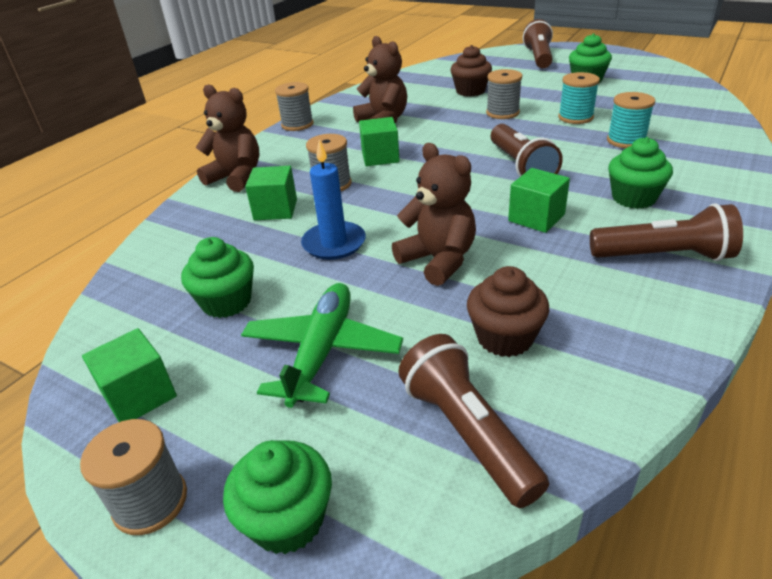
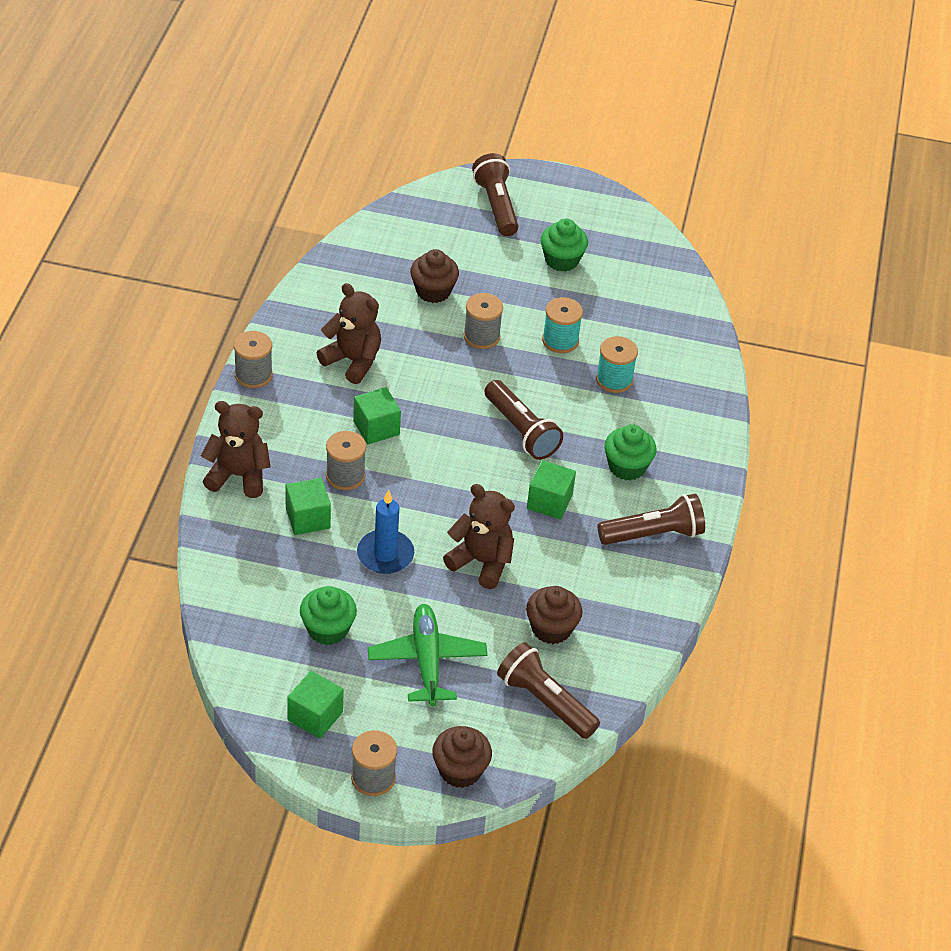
camera: 25 degrees left, 10 degrees up
(287, 520) = (460, 770): green cupcake -> brown cupcake

